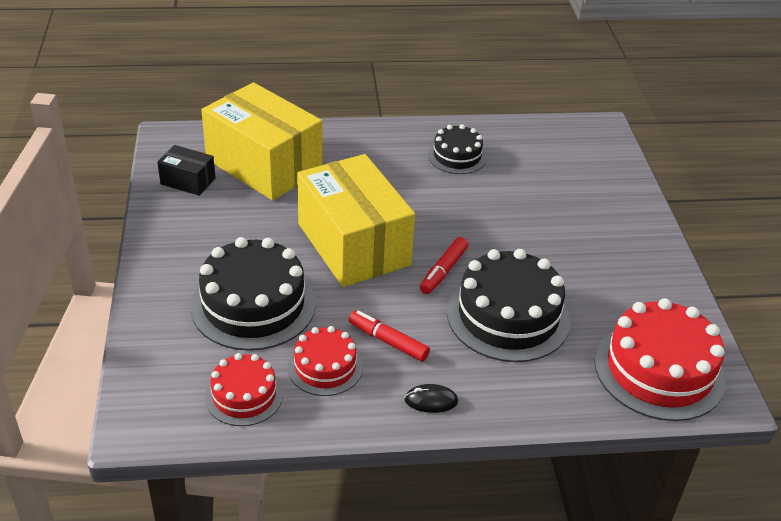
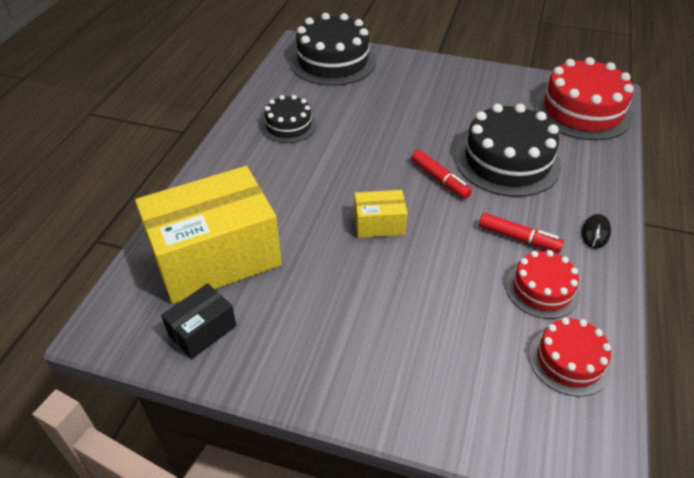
camera: 65 degrees left, 5 degrees up
(253, 305) = (440, 321): black cake -> black cake (333, 61)
(353, 244) = (379, 224): yellow box -> yellow box, size x0.45
(388, 341) = (518, 238): red marker -> red marker turned 120 degrees counterclockwise

